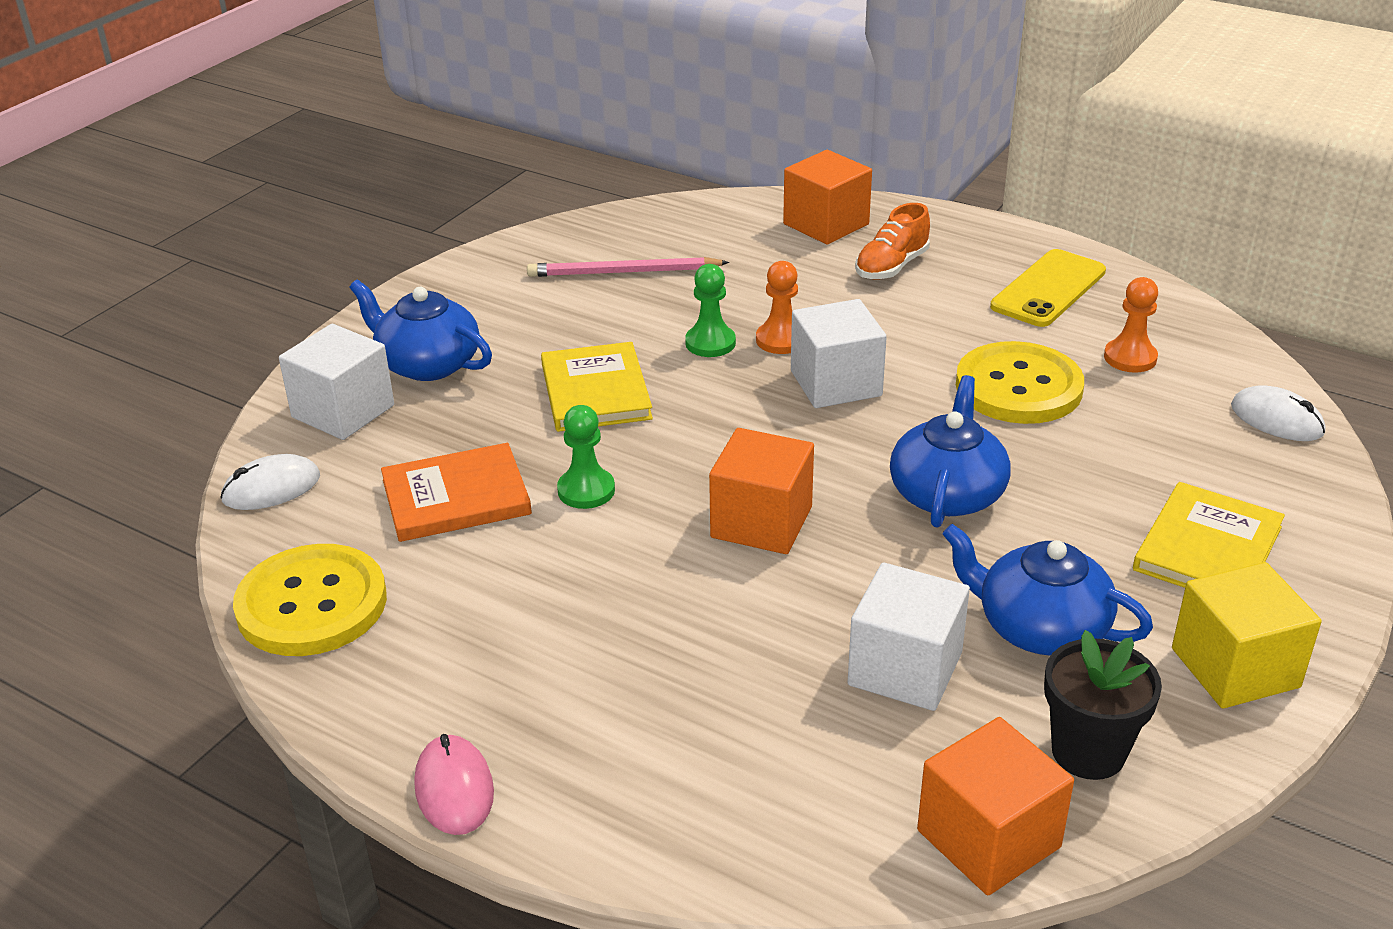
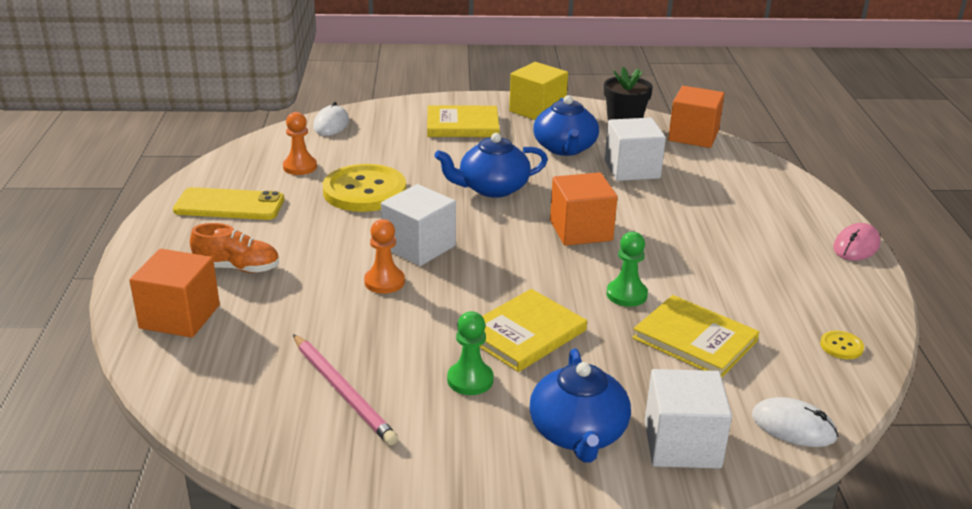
camera: 125 degrees left, 5 degrees down
(312, 604) = (841, 346): yellow button -> yellow button, size x0.40
(456, 497) = (695, 340): orange book -> yellow book
(710, 343) = (415, 309): green pawn -> green pawn (470, 380)

